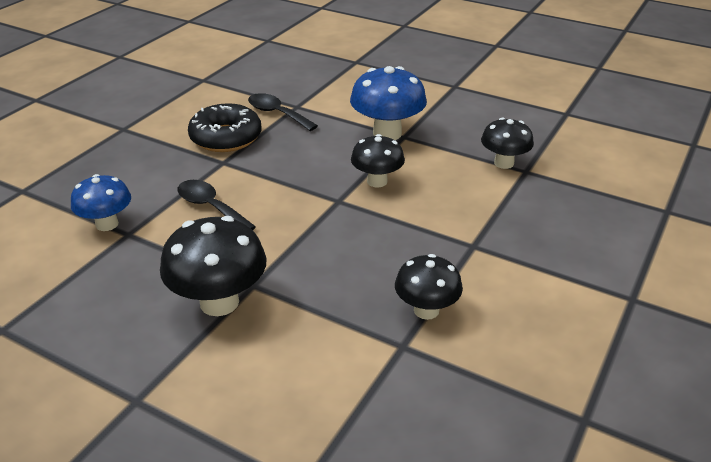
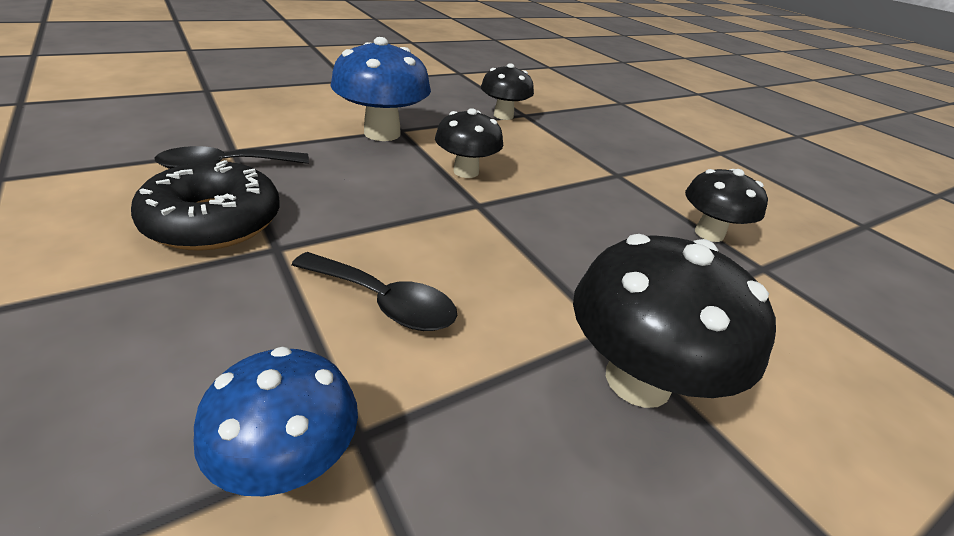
camera: 65 degrees left, 0 degrees up
(210, 207) = (384, 302): black spoon -> black spoon turned 135 degrees counterclockwise

